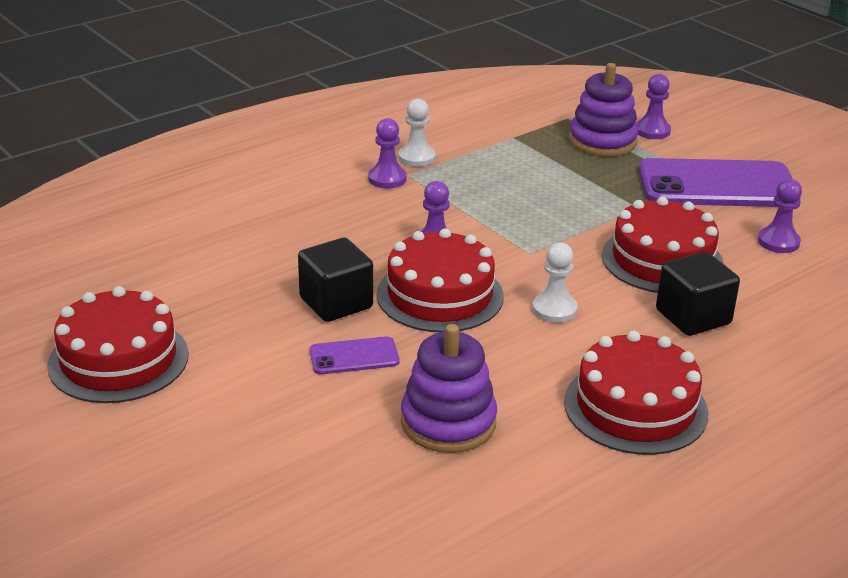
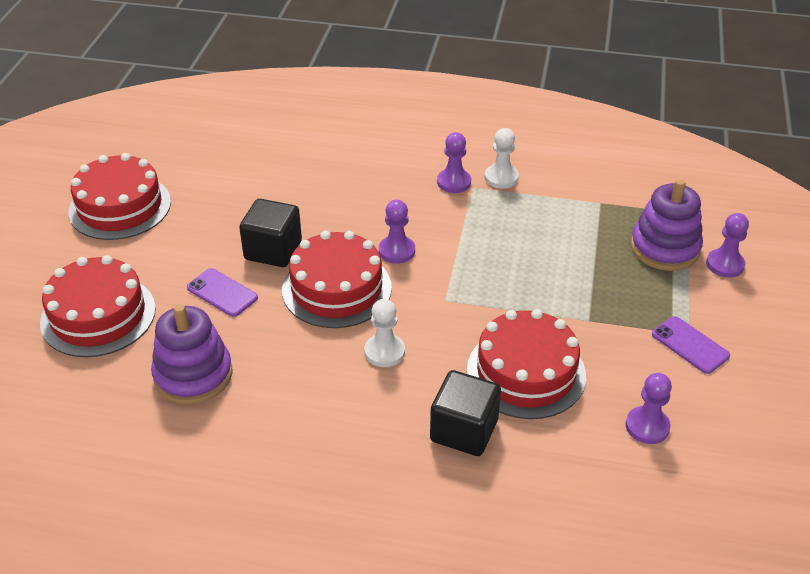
camera: 50 degrees right, 10 degrees up
(635, 407) = (306, 459): red cake -> red cake (98, 315)
(717, 185) = (690, 345): purple phone -> purple phone, size x0.46

